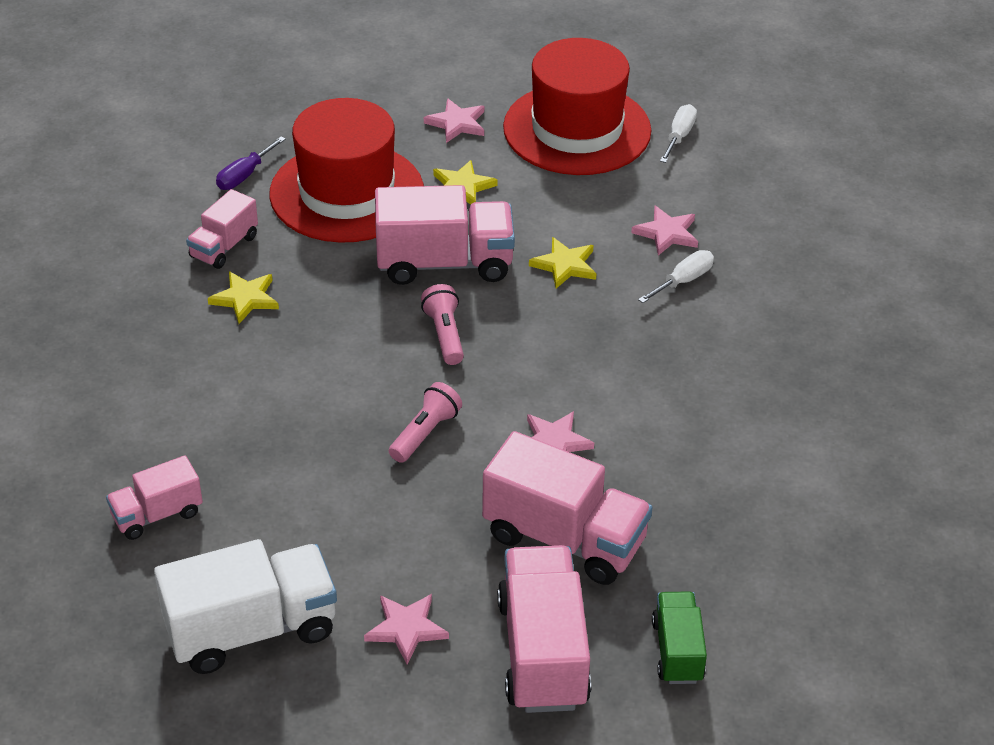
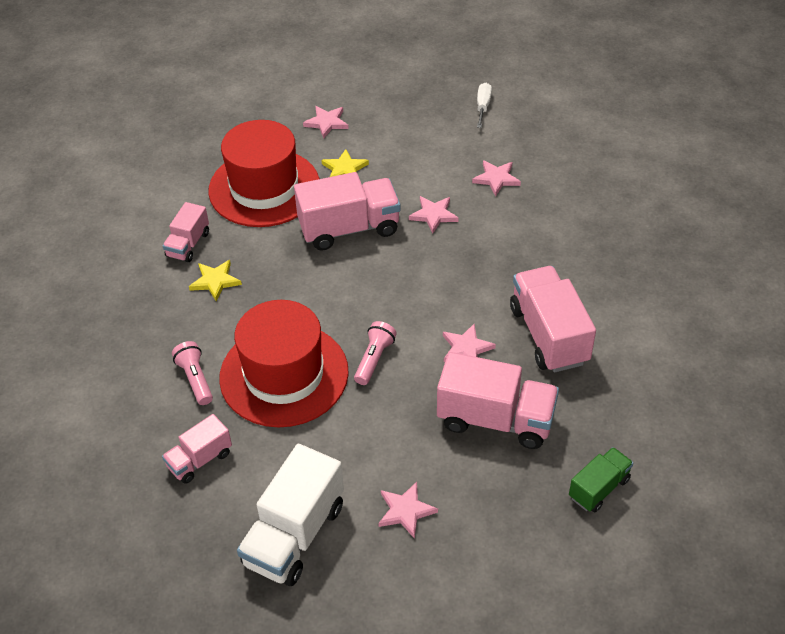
camera: 10 degrees left, 5 degrees up
(244, 175) = (187, 188): purple screwdriver -> none
(251, 629) = (295, 535): white truck -> white truck turned 150 degrees clockwise
(445, 335) = (365, 282): pink flashlight -> pink flashlight (195, 379)
(542, 652) = (506, 509): pink truck -> pink truck (548, 335)
(565, 265) = (434, 215): yellow star -> pink star
(577, 129) = (411, 113): red hat -> red hat (284, 374)
(677, 651) = (599, 488): green truck -> green truck turned 60 degrees clockwise
(683, 281) = (518, 212): white screwdriver -> none

